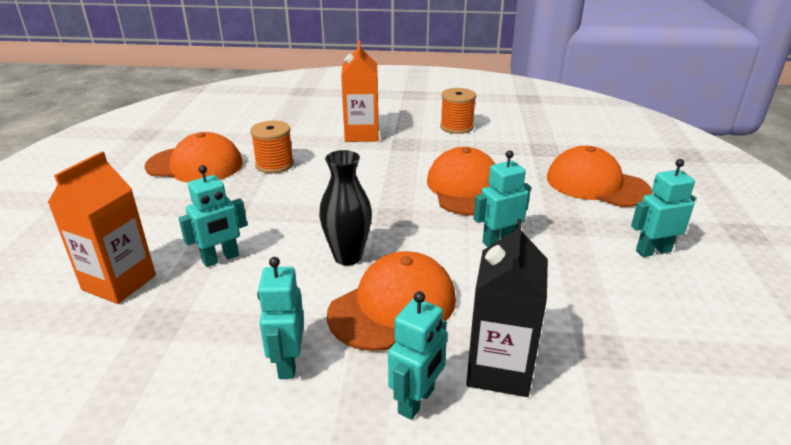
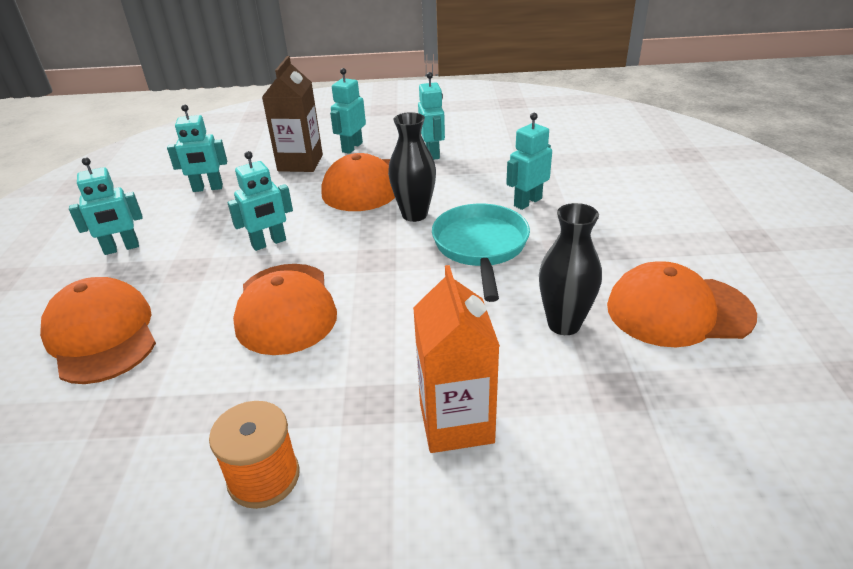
camera: 175 degrees right, 5 degrees up
(119, 282) = (592, 178): orange carton -> none
(274, 164) = (564, 324): orange spool -> black vase
(299, 217) = (480, 247): none -> turquoise pan
(499, 369) = (300, 163): black carton -> brown carton
(596, 184) = (101, 335): orange cap -> orange cap turned 150 degrees counterclockwise
(618, 329) = (207, 188): none -> turquoise robot

